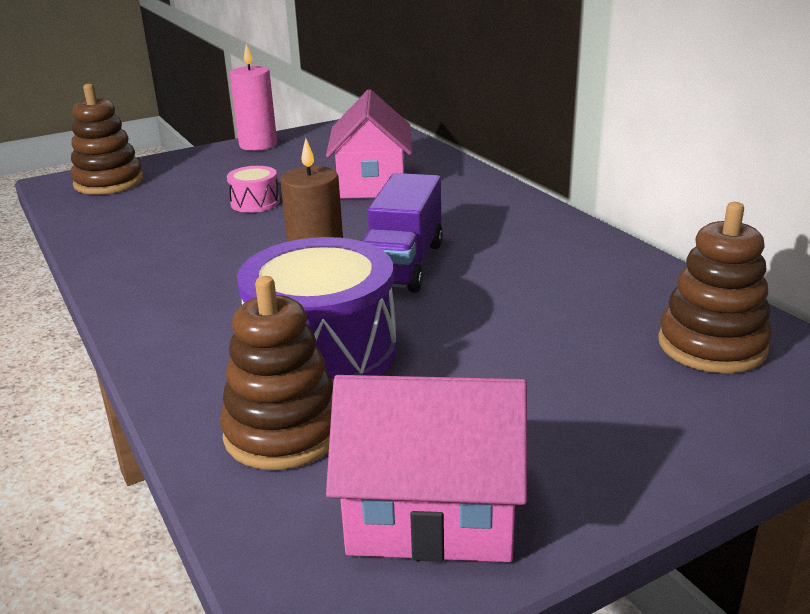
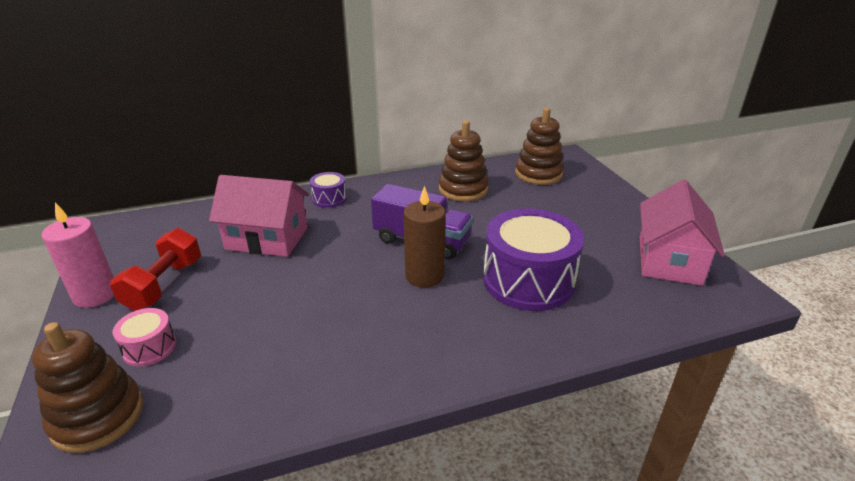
camera: 80 degrees left, 5 degrees up
(255, 203) = (260, 301): pink drum -> pink drum (149, 347)
(276, 162) = (164, 285): none -> red dumbbell
(283, 432) = (612, 299): brown stacking toy -> brown stacking toy (463, 189)
(483, 195) = (329, 198): none -> purple drum

